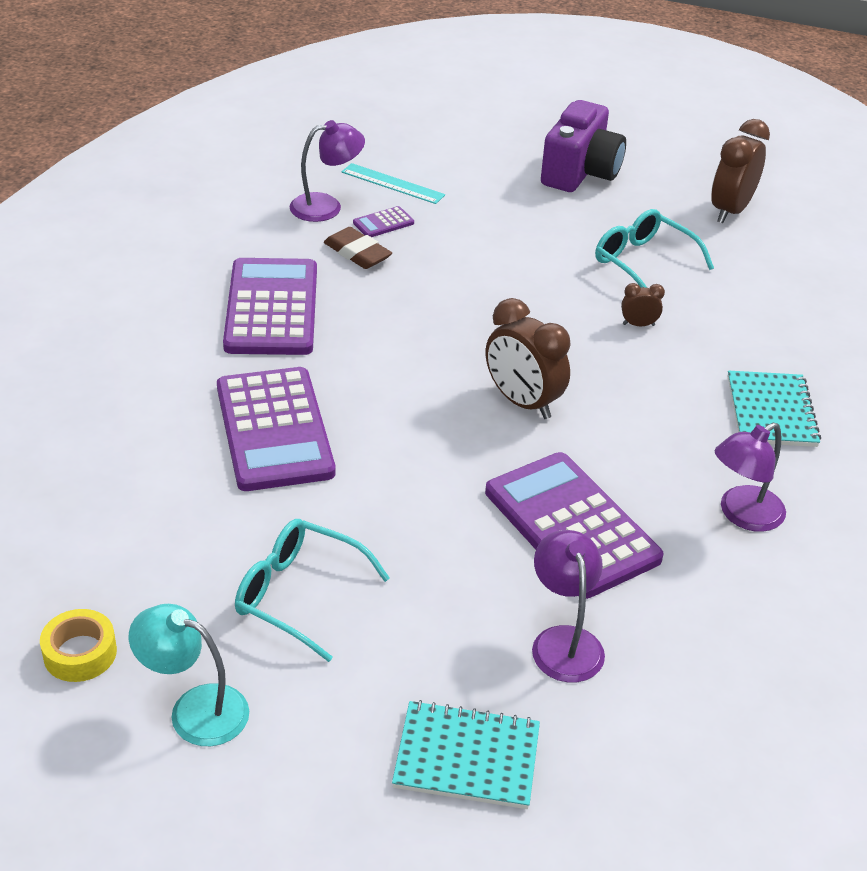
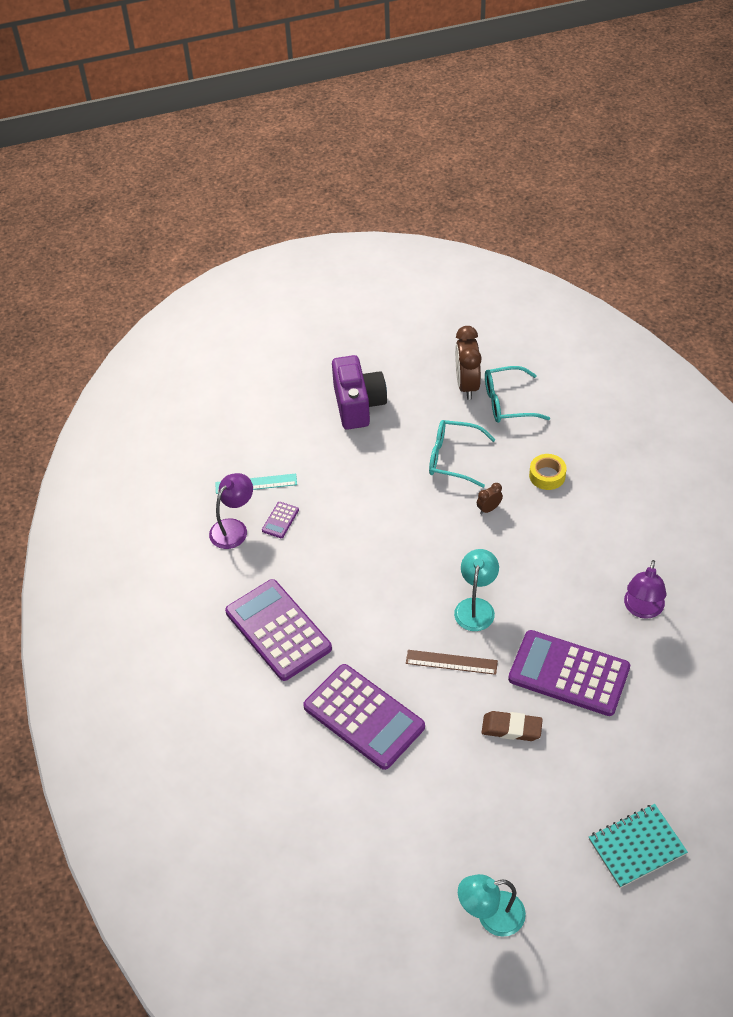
camera: 30 degrees left, 10 degrees up
(80, 653) = (404, 928): yellow tape -> yellow tape (547, 476)
(298, 594) = (476, 813): turquoise glasses -> turquoise glasses (507, 403)
(357, 253) = (287, 554): brown eraser -> brown eraser (511, 728)
(434, 436) = (451, 662): none -> brown ruler
(522, 402) = (476, 607): brown clock -> turquoise lamp
(564, 641) = (624, 748): purple lamp -> none
(771, 411) = (603, 528): turquoise notebook -> none

